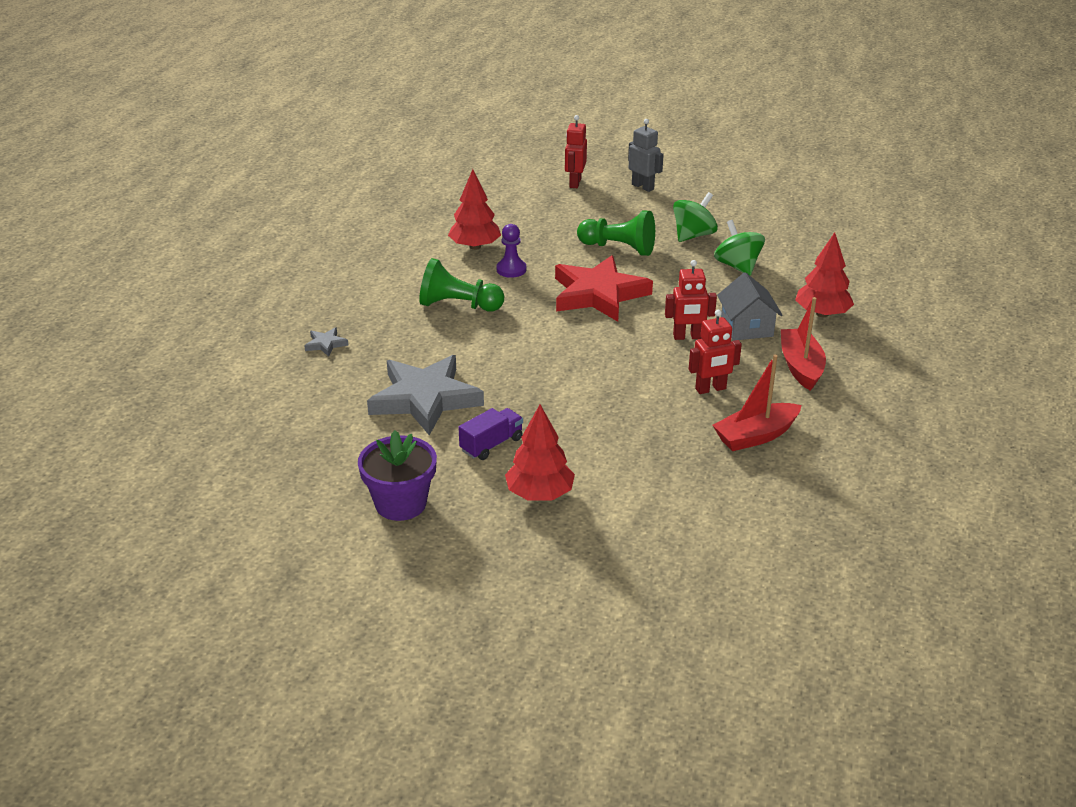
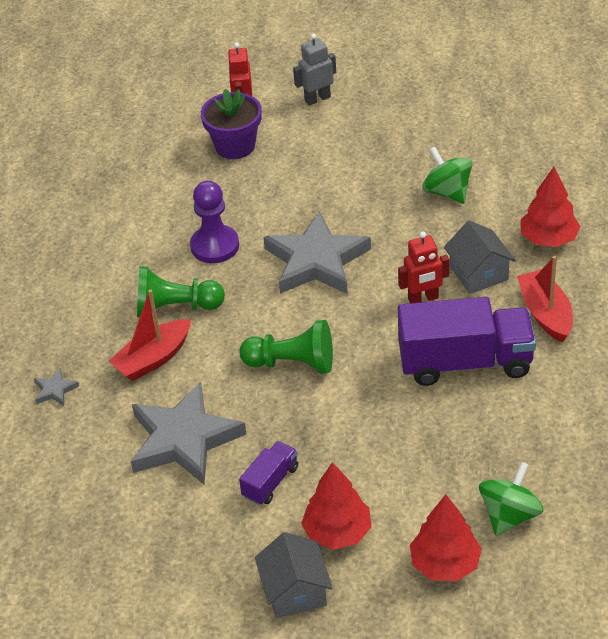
camera: 10 degrees left, 10 degrees up
(400, 503) = (205, 576): purple flower pot -> purple flower pot (235, 146)
(475, 246) = (166, 221): red tree -> red tree (445, 564)
(481, 532) = (295, 591): none -> grey house
(511, 269) = (215, 246): purple pawn -> purple pawn, size x1.51
(598, 294) = (316, 261): red star -> grey star
(619, 248) = (318, 192): green pawn -> green pawn (292, 363)
(643, 187) = (317, 99): grey robot -> grey robot turned 60 degrees counterclockwise
(693, 235) = (390, 158): green spinning top -> green spinning top (509, 515)
(710, 389) = (465, 362): red robot -> purple truck
(755, 436) = (525, 412): red boat -> red boat (153, 359)

